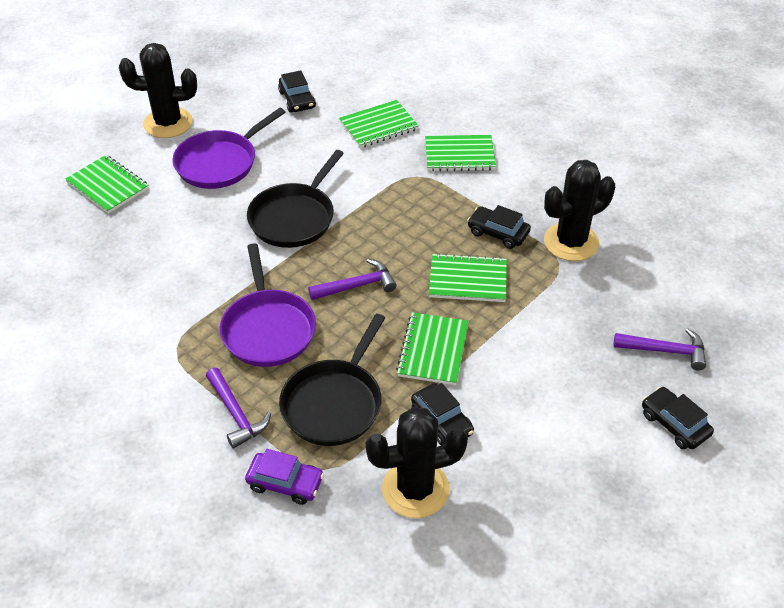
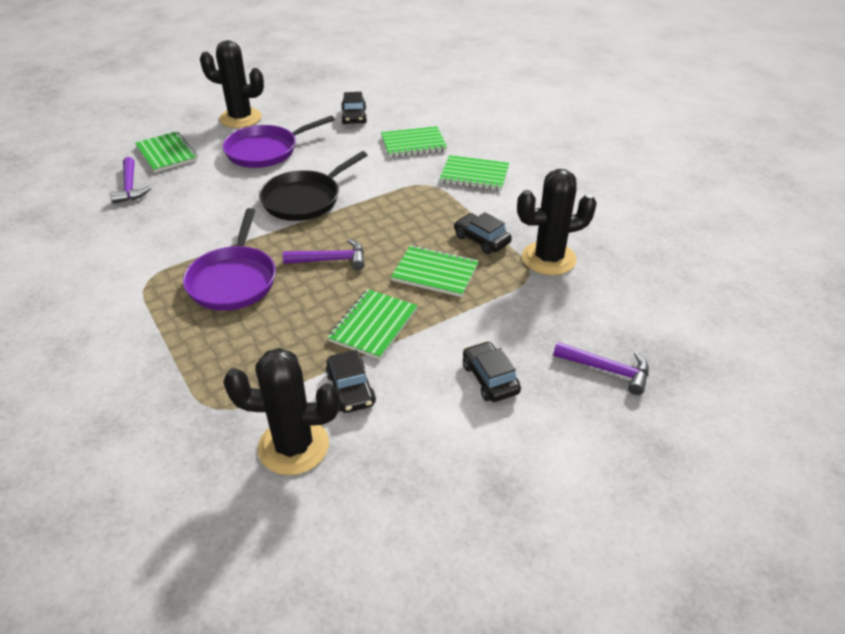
camera: 15 degrees right, 5 degrees down
(236, 414) = (165, 344): purple hammer -> purple hammer (130, 187)
(285, 483) = (174, 413): purple car -> none
(334, 403) = (258, 353): black pan -> none
(674, 424) = (590, 442): black car -> black car (490, 378)

